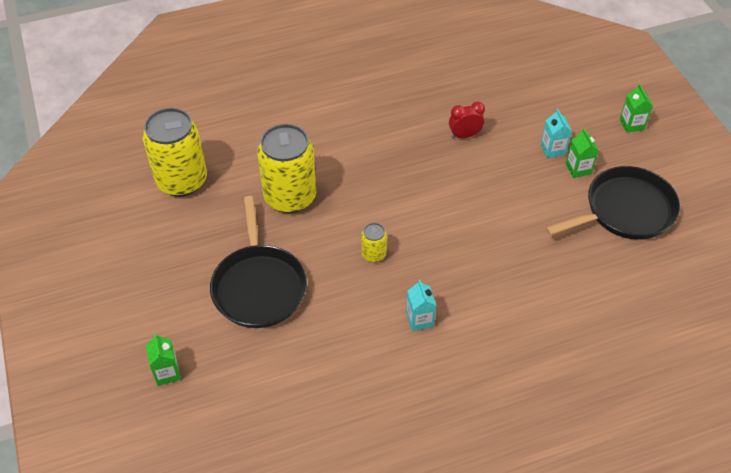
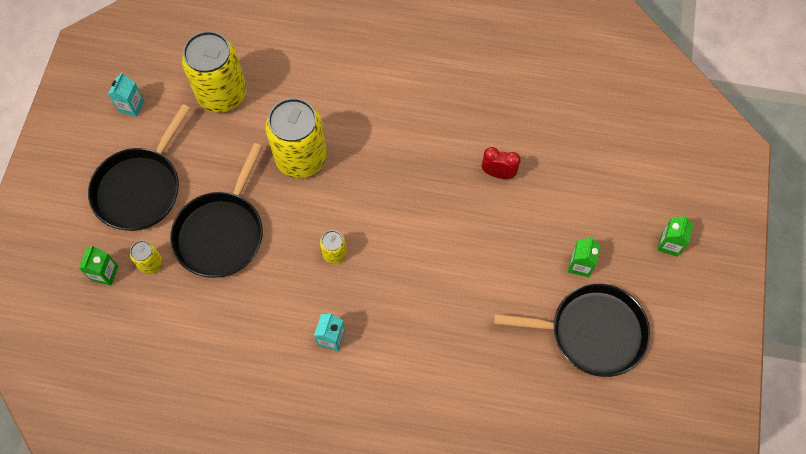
camera: 30 degrees right, 15 degrees up
(154, 287) = (140, 188): none -> black pan
(208, 342) = (151, 263): none -> yellow can
(553, 149) = (571, 231): turquoise carton -> turquoise carton (131, 106)

